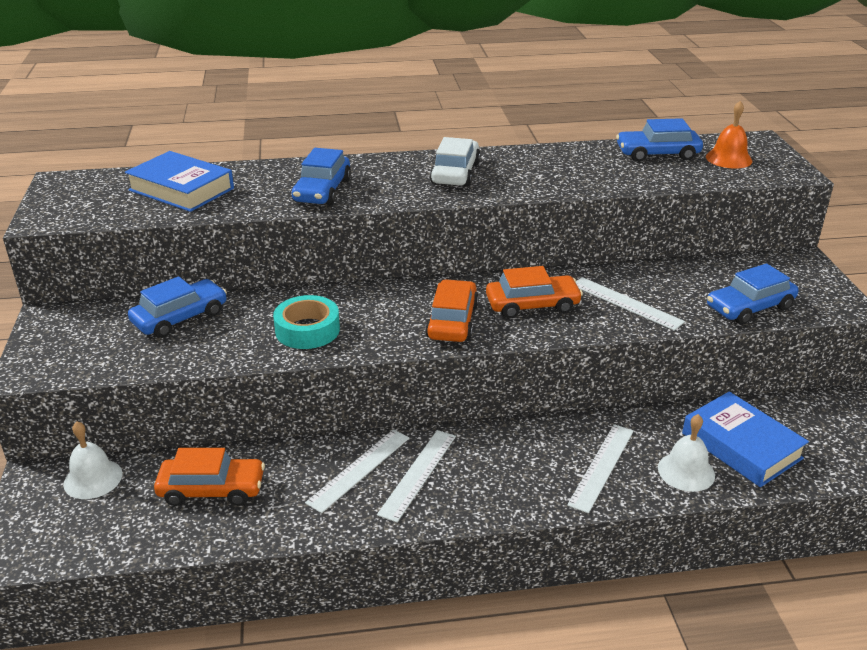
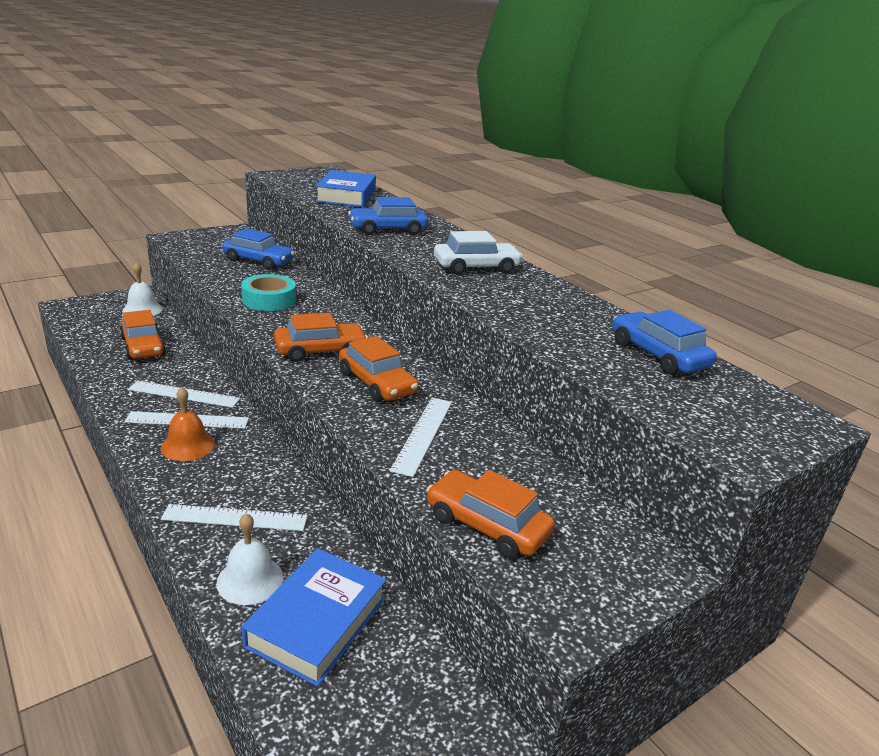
camera: 60 degrees right, 5 degrees down
(728, 158) = (714, 402): orange bell -> orange bell (188, 445)
(749, 307) = (487, 525): blue car -> orange car

